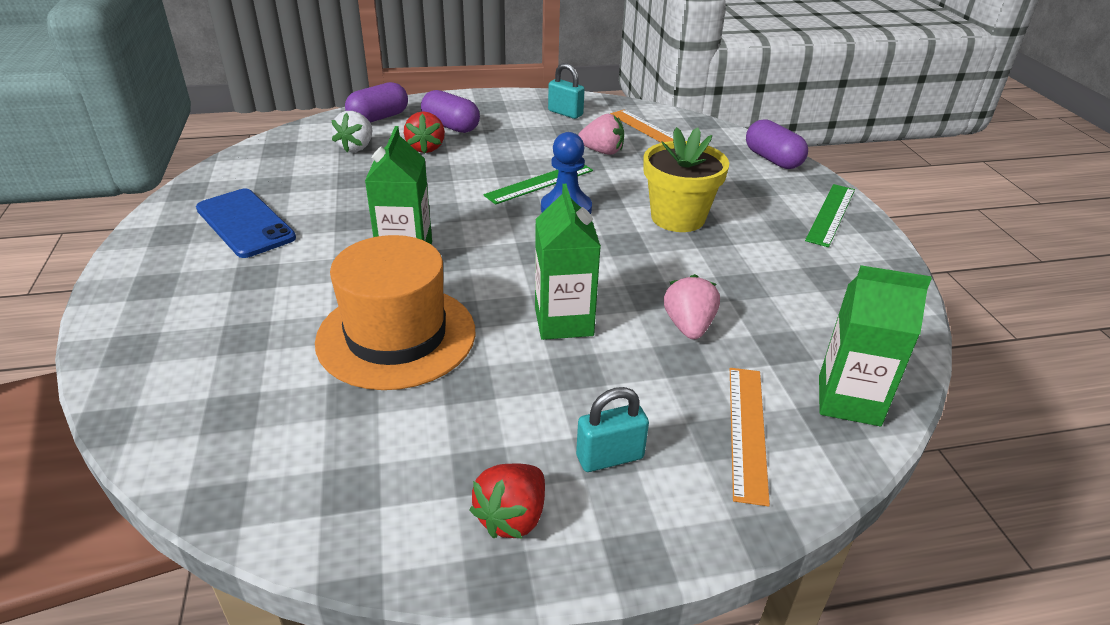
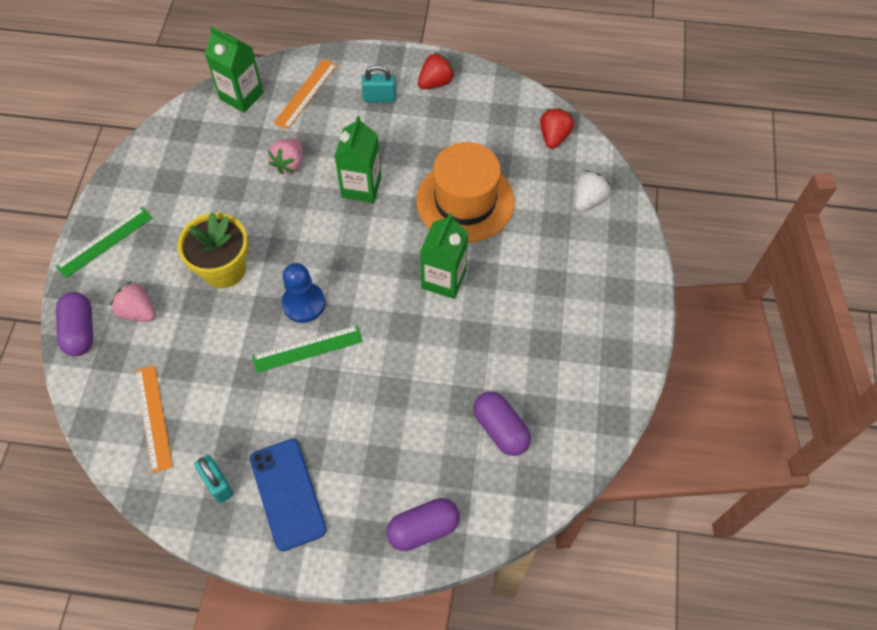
camera: 160 degrees left, 25 degrees up
(245, 223) = (560, 352): blue phone -> blue phone (287, 494)
(356, 147) = (456, 463): white strawberry -> white strawberry (588, 200)
(426, 148) = (389, 442): red strawberry -> red strawberry (554, 137)
(451, 126) = (351, 485): purple capsule -> purple capsule (500, 429)
(602, 151) = (225, 388): pink strawberry -> pink strawberry (138, 311)

